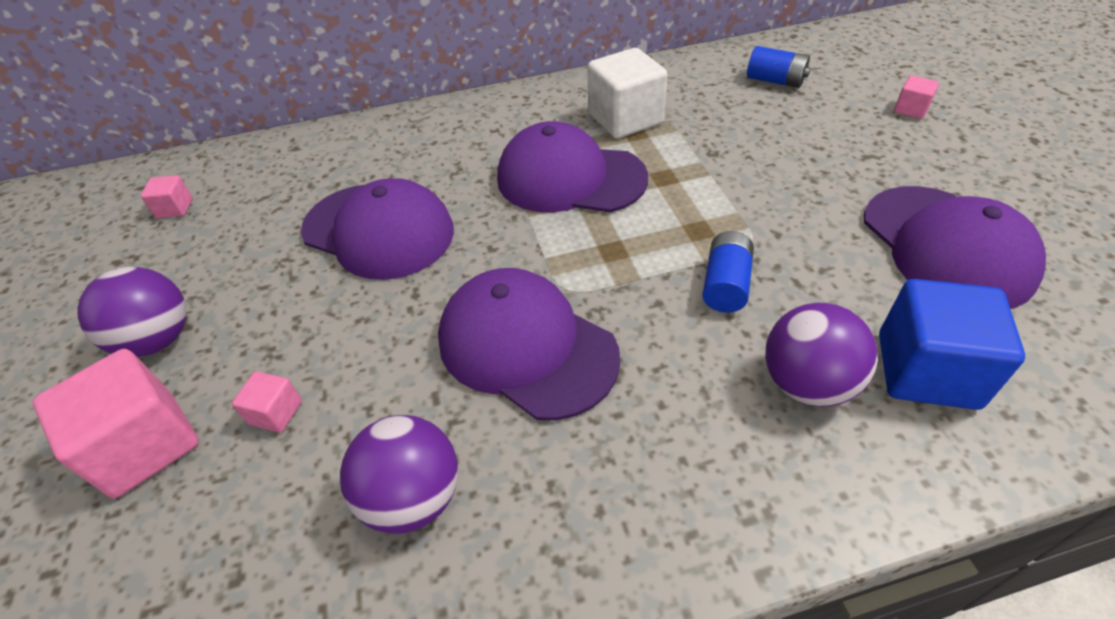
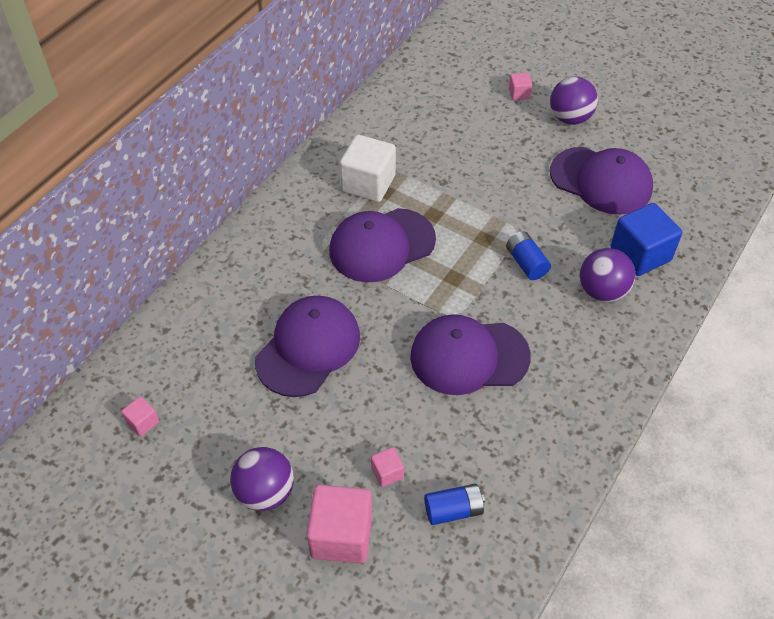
camera: 45 degrees left, 5 degrees up
(378, 230) = (308, 348): purple cap -> purple cap turned 45 degrees counterclockwise
(413, 497) = (498, 455): purple ball -> purple ball (570, 118)
(775, 81) = (428, 106): blue battery -> blue battery (453, 510)

